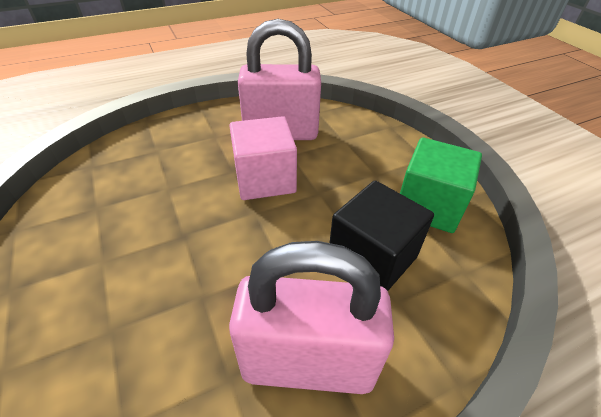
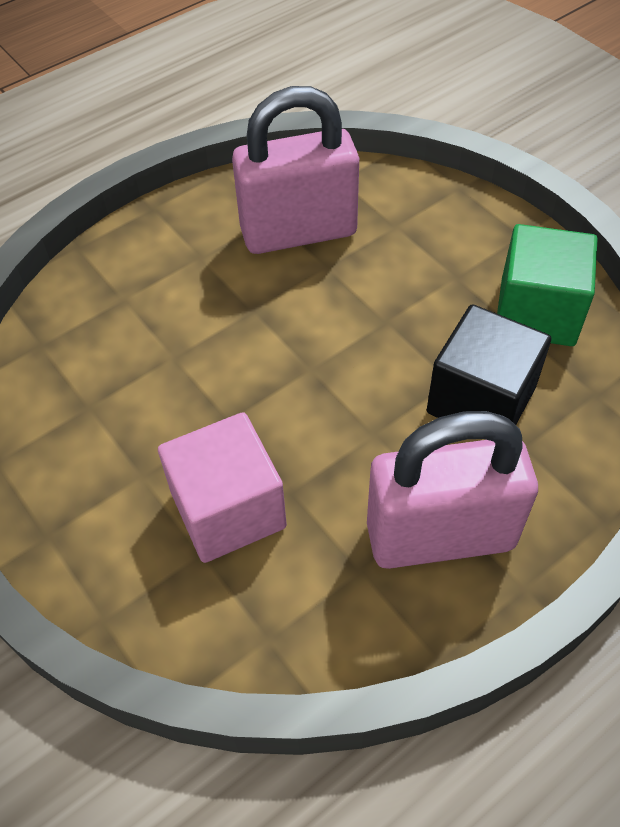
camera: 10 degrees left, 10 degrees up
(265, 179) = (304, 316): pink cube -> pink cube (228, 510)

